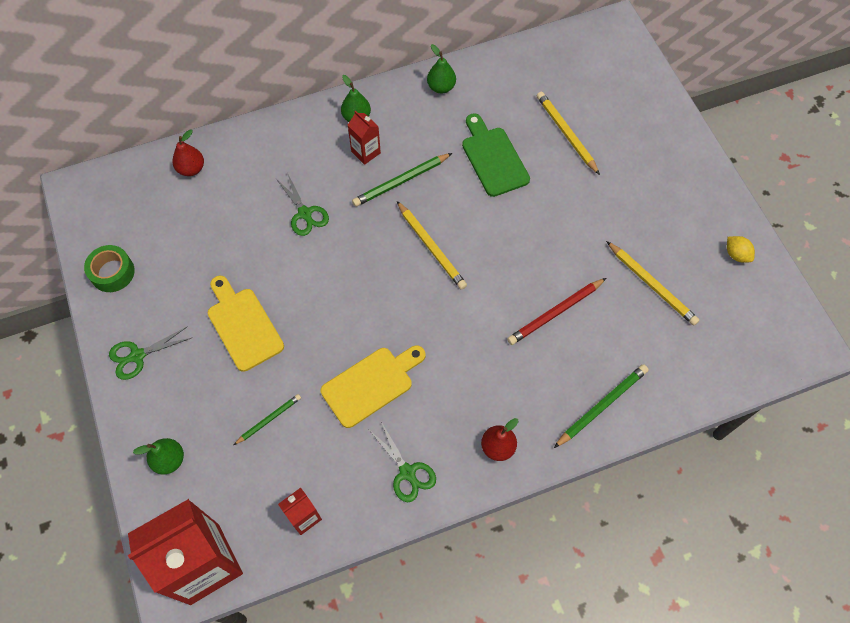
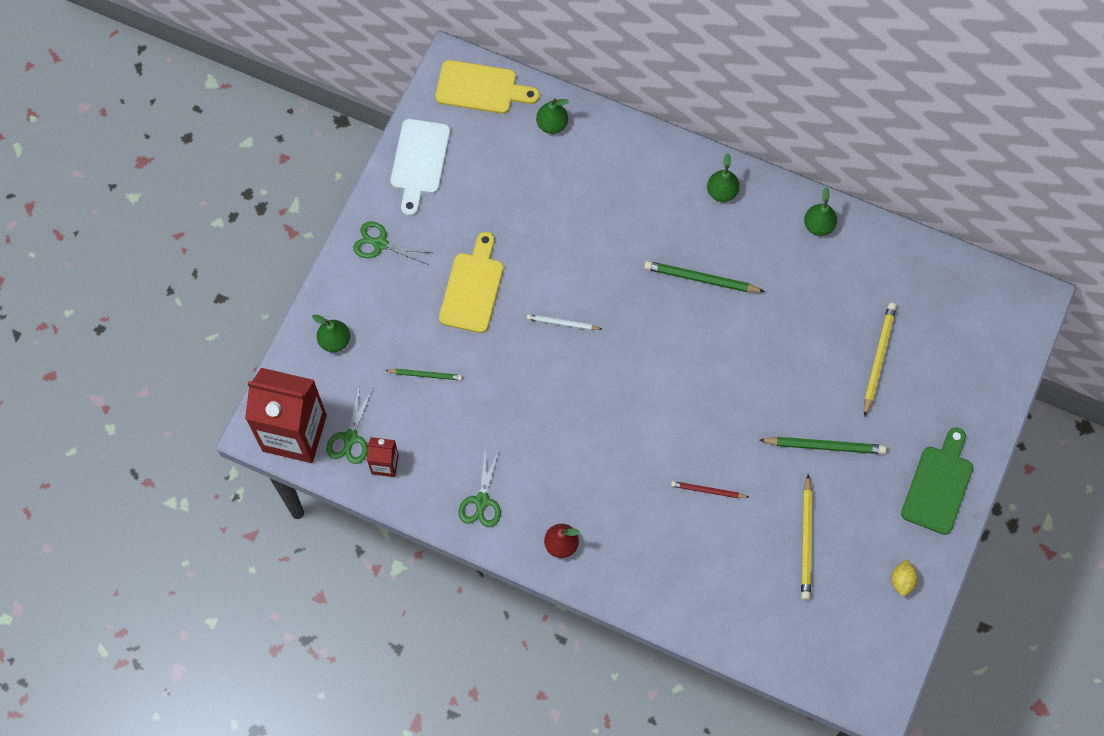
camera: 45 degrees right, 5 degrees up
(112, 272) = (419, 161): green tape -> white cutting board
(191, 169) = (552, 124): red pear -> green pear
(305, 213) = (601, 239): green scissors -> green scissors (350, 438)
(335, 292) = (562, 323): none -> white pencil
(365, 152) = (698, 229): red carton -> none
(371, 384) = (519, 416): yellow cutting board -> yellow cutting board (481, 88)
(431, 247) = (668, 354): yellow pencil -> none
(493, 158) = (795, 325): green cutting board -> green cutting board (938, 485)
(555, 313) = (708, 491): red pencil -> red pencil, size x0.62
(602, 406) = (666, 588): green pencil -> green pencil (824, 446)

